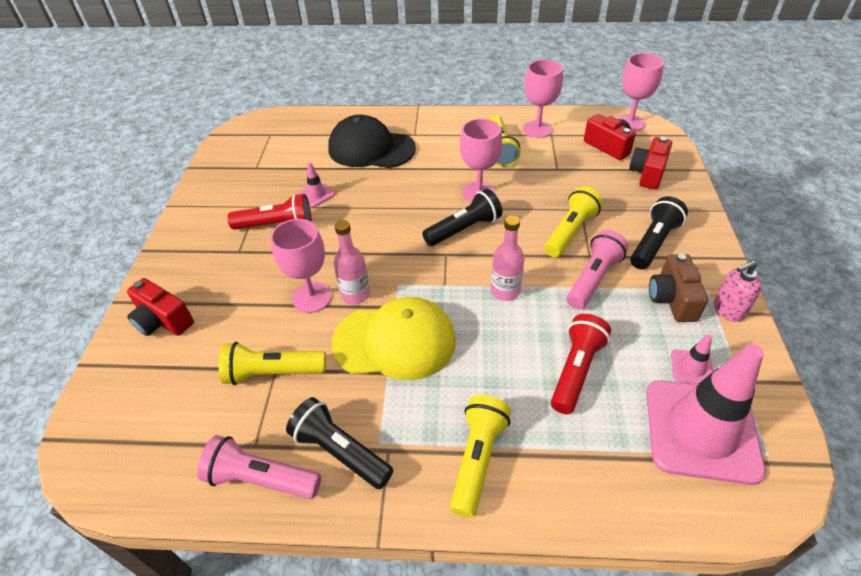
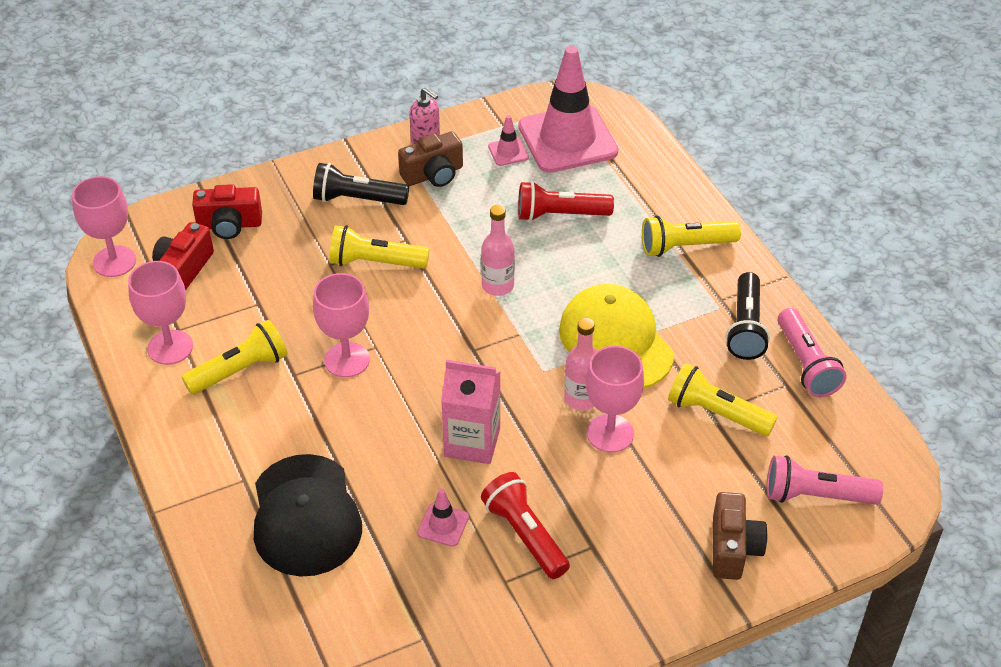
camera: 120 degrees left, 0 degrees up
(163, 321) = (733, 548): red camera -> brown camera
(272, 373) = (716, 413): yellow flashlight -> yellow flashlight turned 150 degrees clockwise
(365, 226) = (472, 442): none -> pink carton
(464, 229) = (422, 349): black flashlight -> none
(593, 278) = (439, 229): pink flashlight -> pink flashlight (815, 496)

